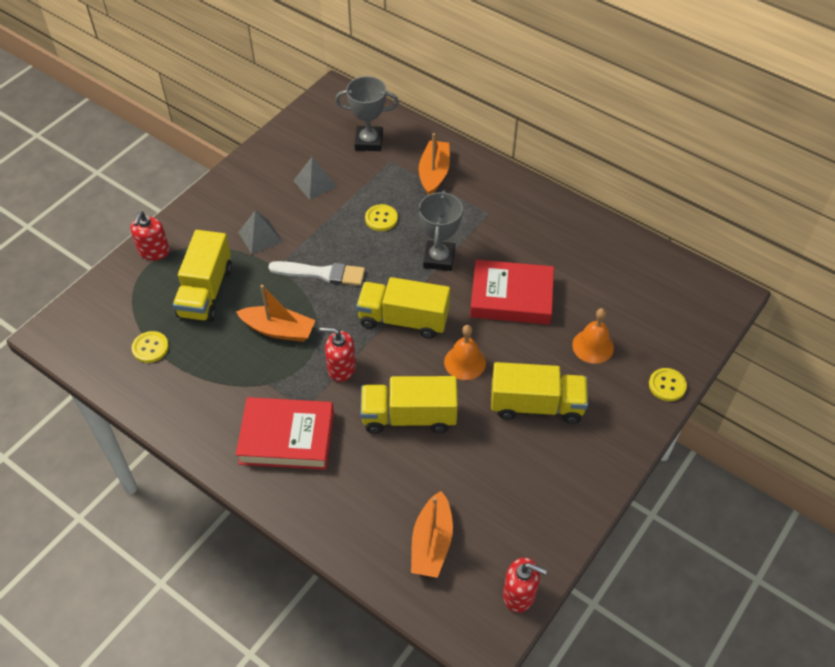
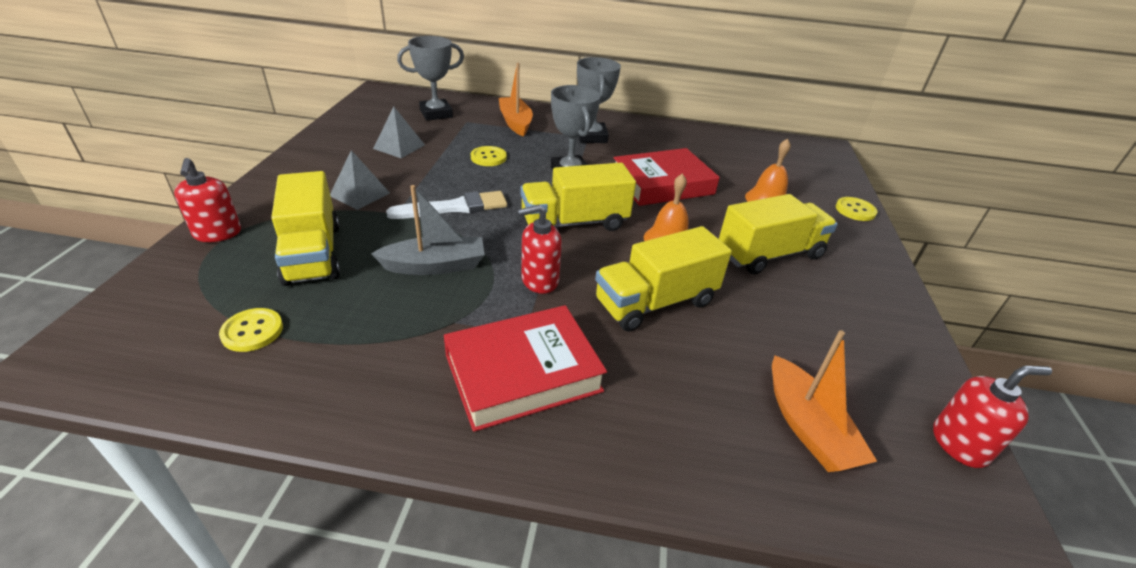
camera: 30 degrees left, 15 degrees down
(278, 330) = (435, 266): orange boat -> grey boat
(493, 214) = (591, 137): none -> grey trophy

